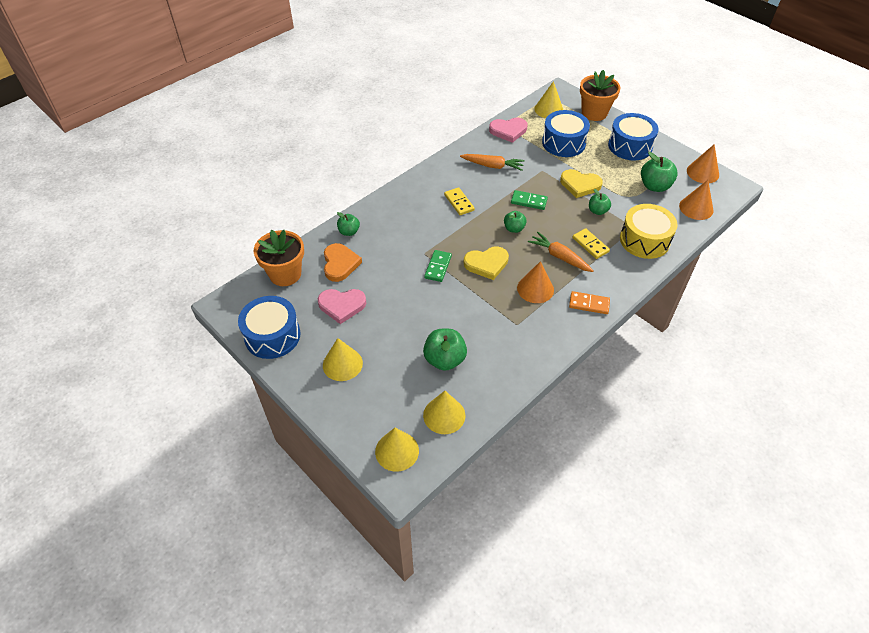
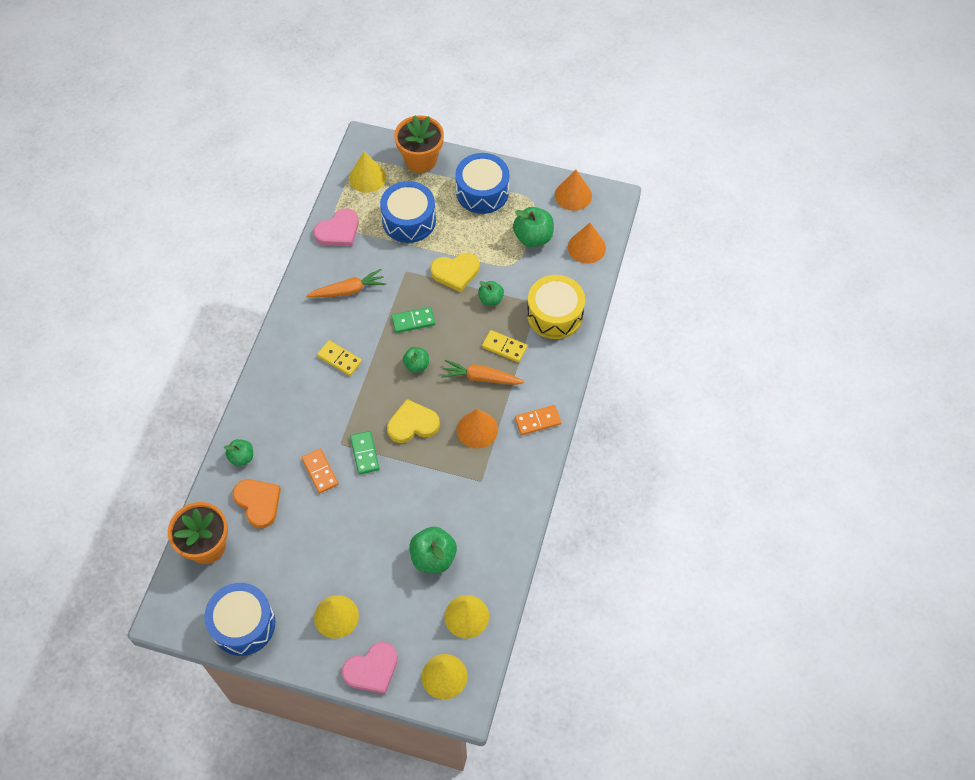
camera: 30 degrees left, 10 degrees up
(342, 306) = (293, 551): pink heart -> pink heart (372, 669)
(397, 264) = (320, 471): none -> orange domino
(486, 264) = (412, 424): yellow heart -> yellow heart turned 150 degrees counterclockwise

